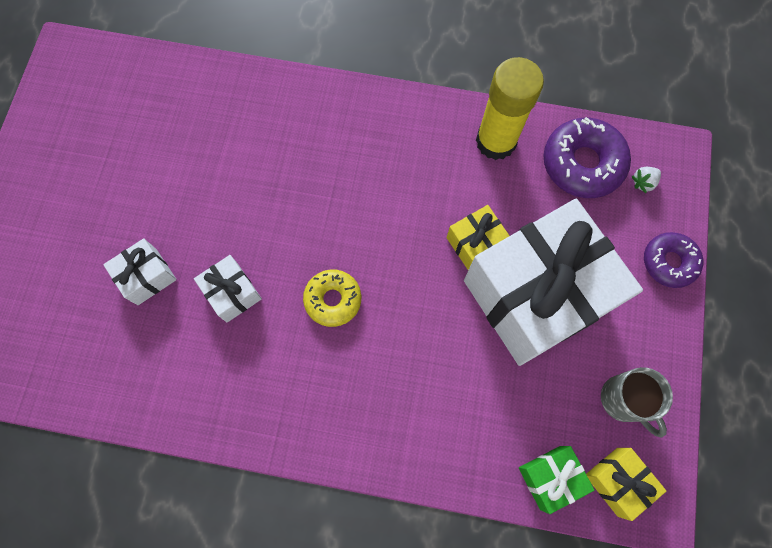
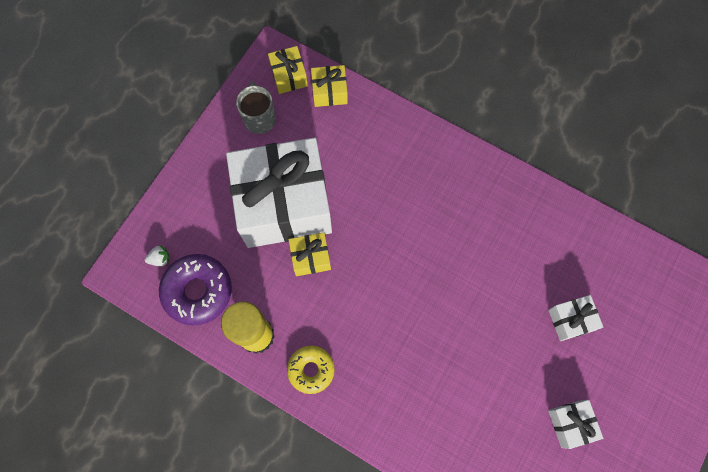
camera: 160 degrees left, 0 degrees up
(232, 293) = (507, 284): white gift -> white gift (570, 424)
(333, 300) = (433, 252): yellow donut -> yellow donut (311, 370)
(550, 477) = (329, 92): green gift -> yellow gift
(669, 262) = (177, 193): purple donut -> none

